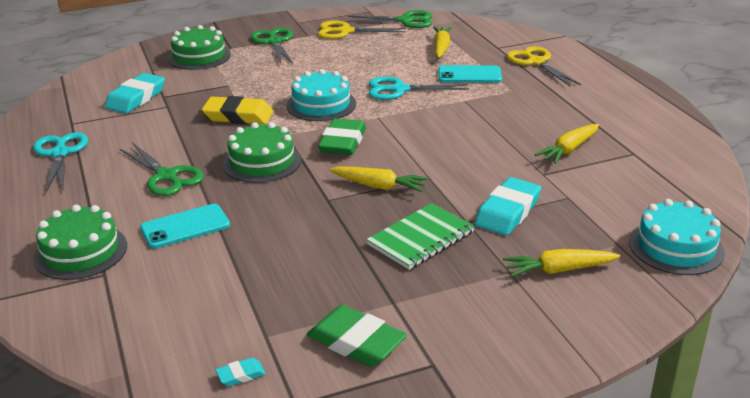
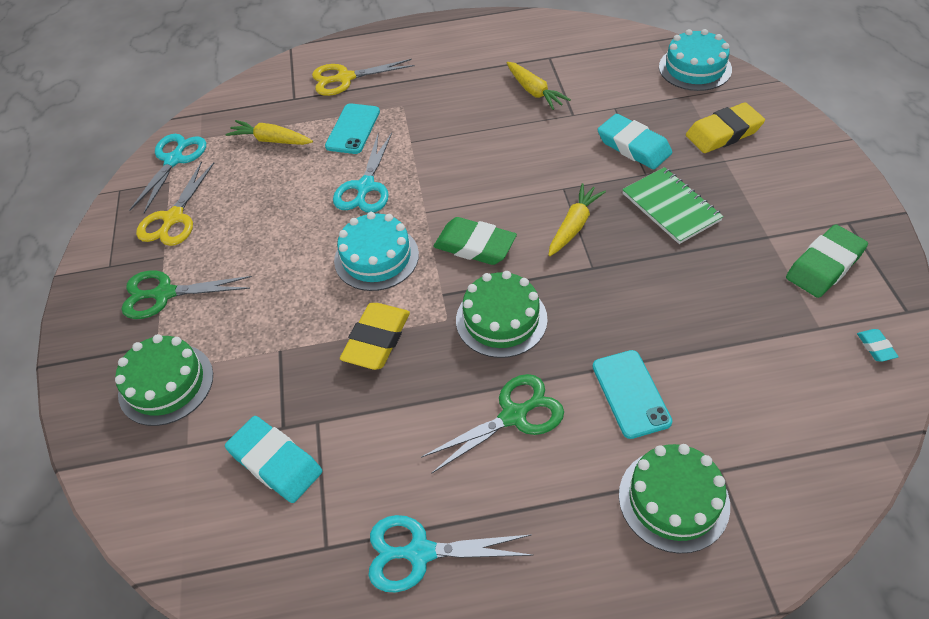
camera: 75 degrees left, 20 degrees up
(405, 21) = (174, 160): green scissors -> turquoise scissors
(559, 270) = (723, 133): yellow carrot -> yellow eraser

